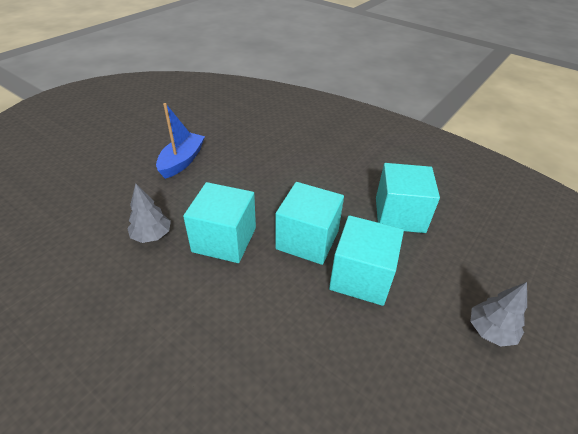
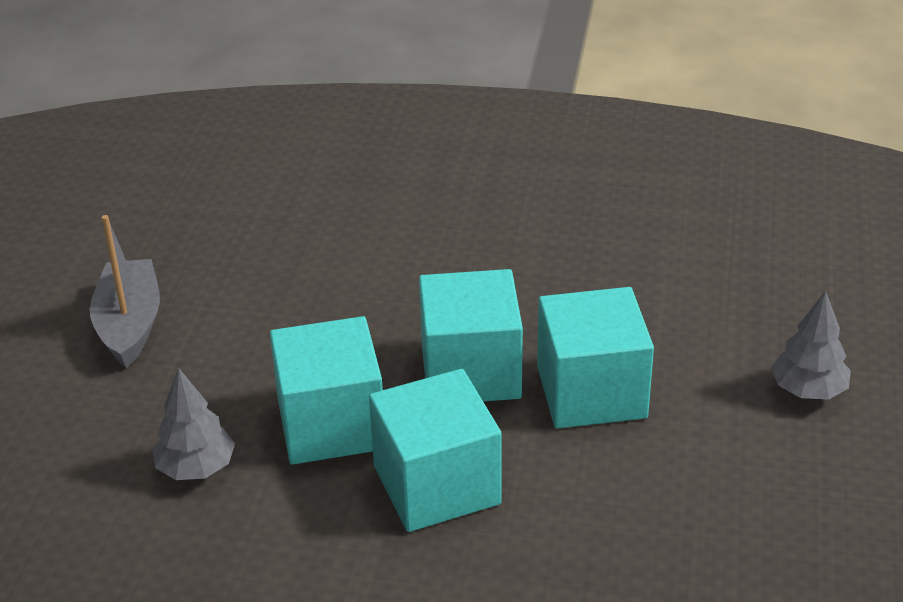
camera: 25 degrees left, 5 degrees down
(182, 161) = (129, 325): blue boat -> grey boat
(399, 215) = (593, 276): turquoise cube -> turquoise cube (436, 485)

